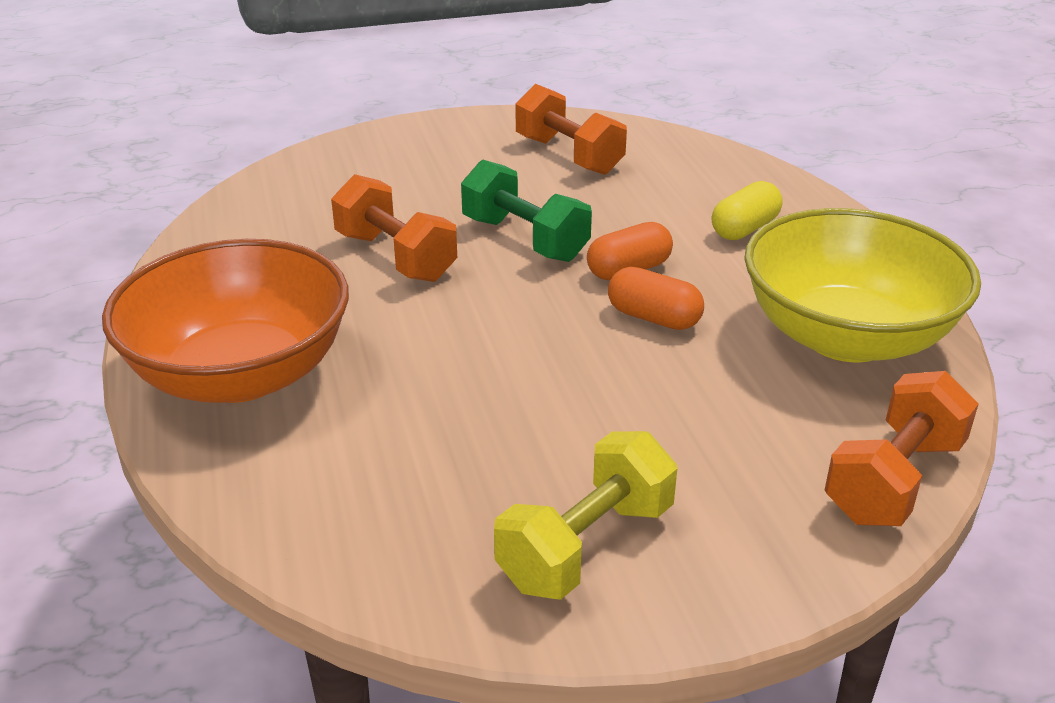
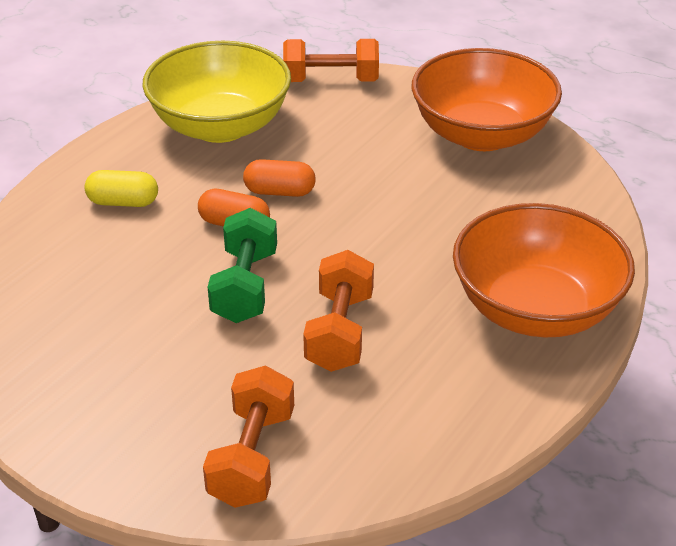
camera: 130 degrees left, 5 degrees up
(569, 156) = (78, 337): orange dumbbell -> orange dumbbell (252, 457)
(586, 546) = (481, 134): yellow dumbbell -> orange bowl
(653, 318) = (279, 191): orange capsule -> orange capsule turned 75 degrees counterclockwise

